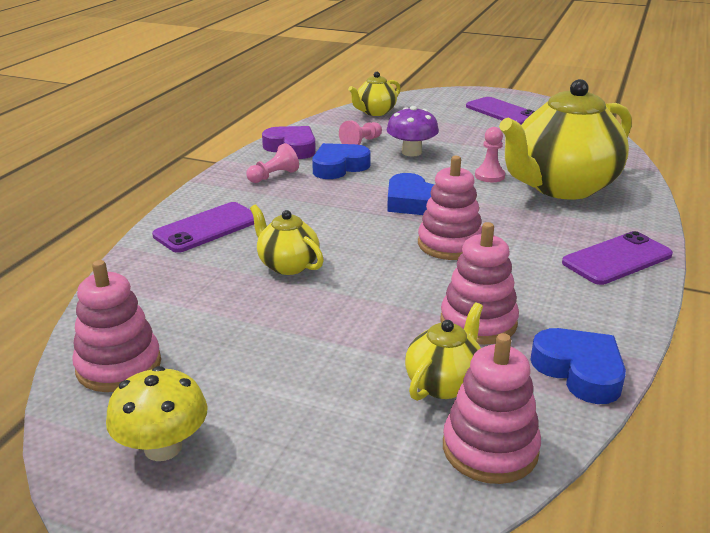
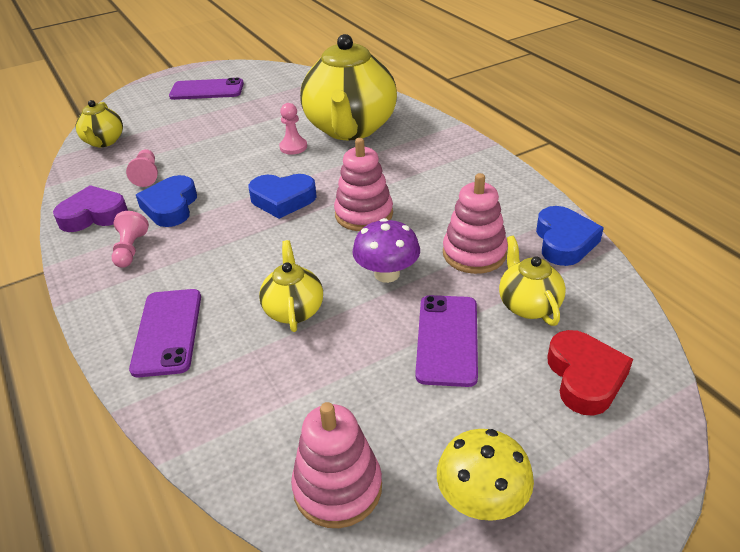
camera: 50 degrees left, 10 degrees up
(287, 265) = (294, 310): yellow teapot -> yellow teapot turned 90 degrees clockwise
(379, 459) = (585, 377): none -> red heart
(411, 152) = (203, 160): purple mushroom -> purple mushroom (387, 274)
(490, 449) = (610, 320): pink stacking toy -> none
(579, 371) = (564, 241): blue heart -> blue heart turned 90 degrees clockwise
(617, 259) = (462, 159): purple phone -> purple phone (447, 339)

